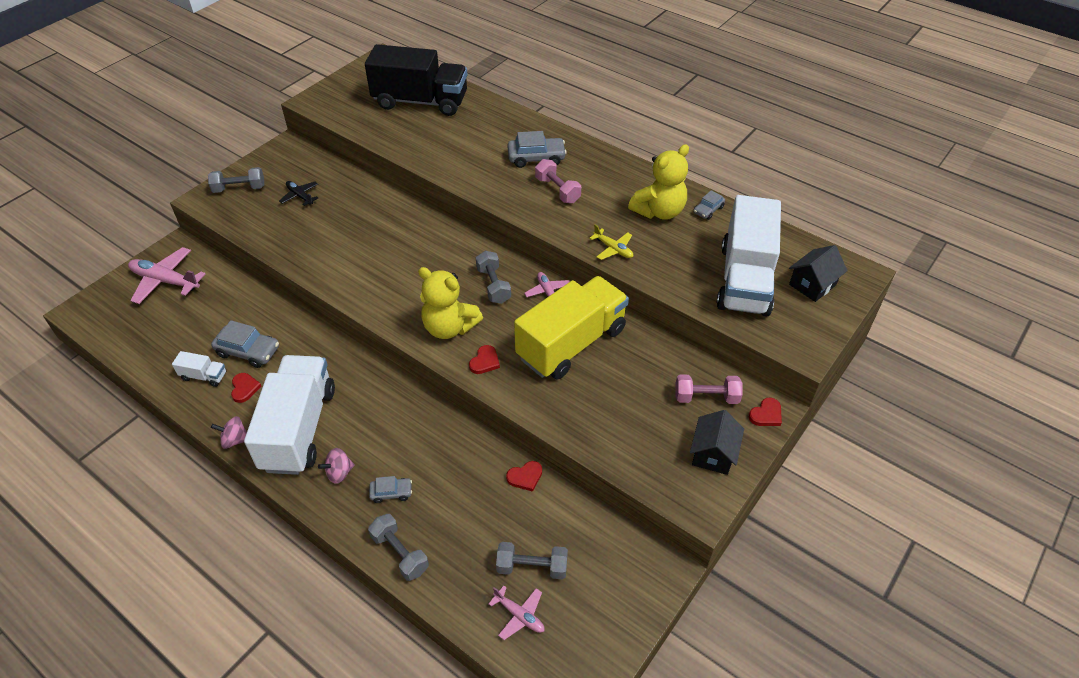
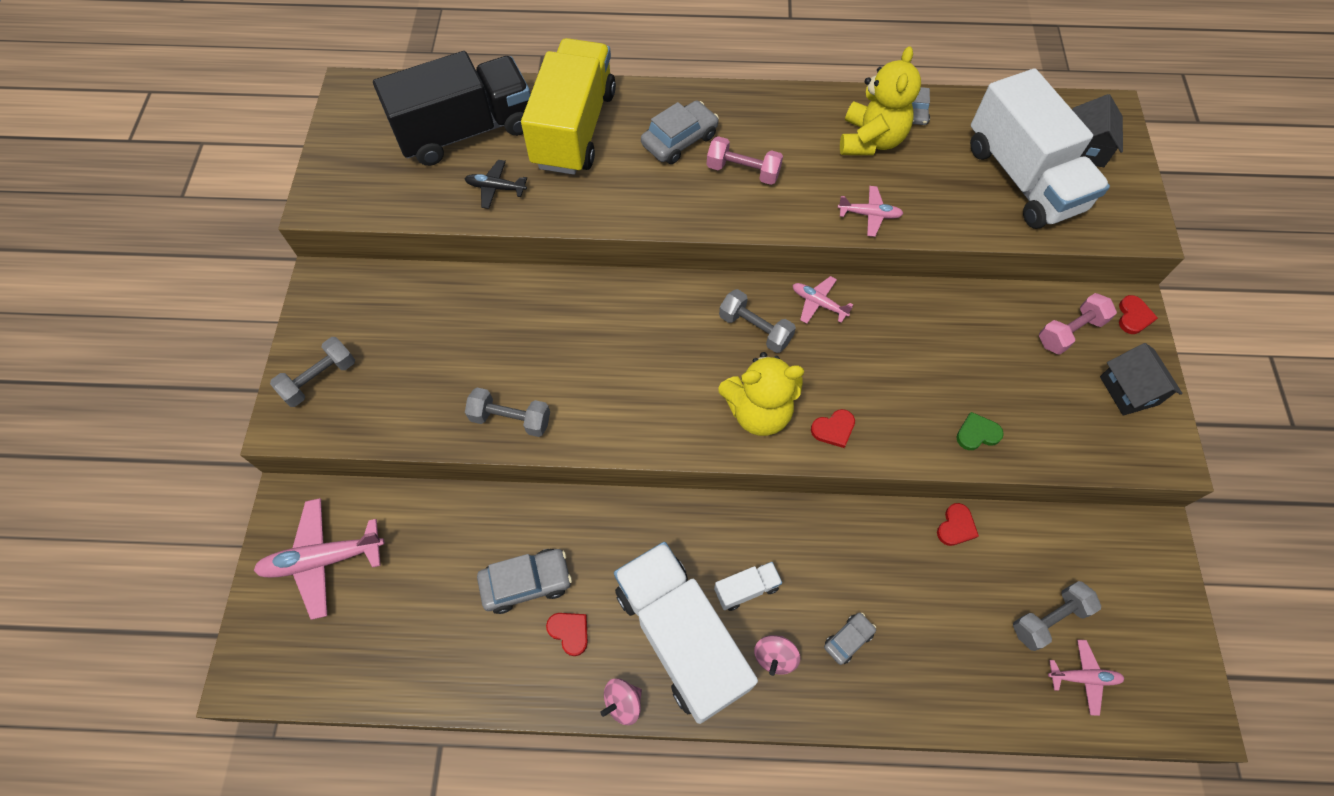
camera: 35 degrees left, 15 degrees up
(204, 376) = (504, 651): white truck -> white truck (746, 589)
(300, 196) = (413, 344): black plane -> black plane (496, 188)
(400, 553) = (920, 699): grey dumbbell -> grey dumbbell (511, 419)
(485, 361) = (833, 429): red heart -> red heart turned 75 degrees clockwise
(571, 343) = (897, 351): yellow truck -> yellow truck (574, 129)
(575, 416) = (977, 433): none -> green heart
(613, 249) = (869, 215): yellow plane -> pink plane

